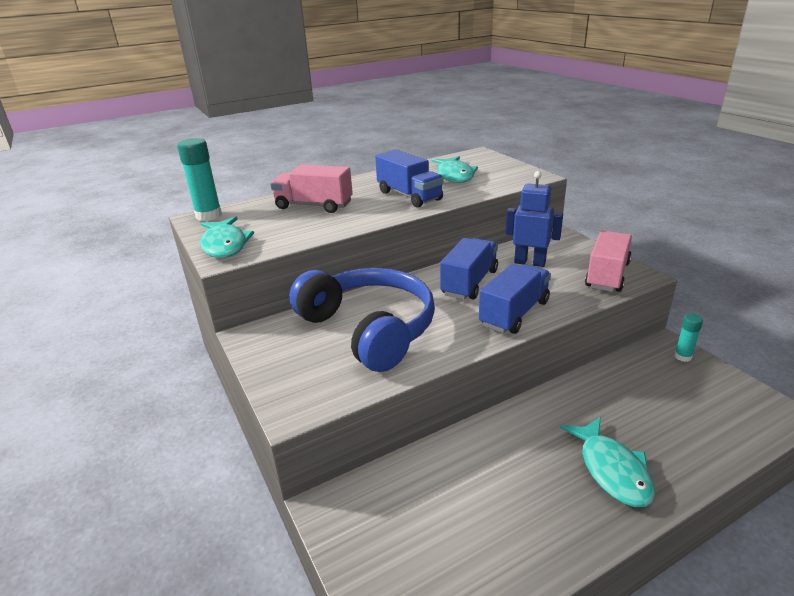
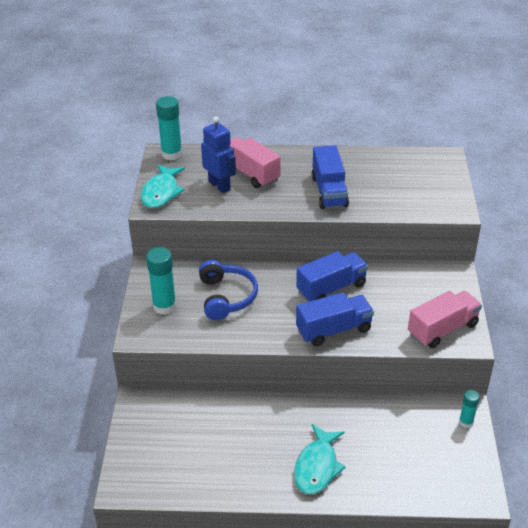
camera: 30 degrees right, 10 degrees up
(302, 366) = (164, 306): none -> turquoise glue stick
(368, 329) = (226, 297): blue headphones -> blue headphones, size x0.63
(455, 175) = (391, 180): turquoise fish -> none
(530, 262) = (397, 289): blue robot -> blue robot (219, 186)

